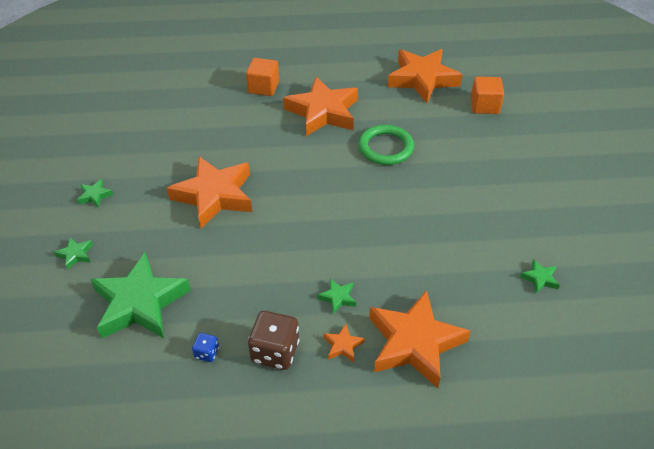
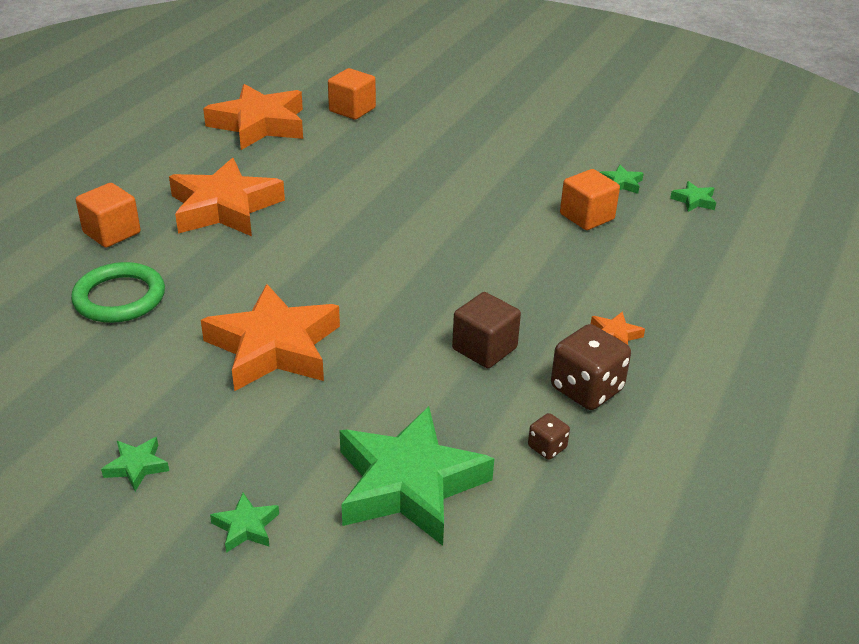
camera: 60 degrees left, 10 degrees down
(207, 353) = (547, 447): blue dice -> brown dice
(279, 284) = (484, 348): none -> brown cube
(337, 298) = (542, 313): green star -> green star (694, 200)
(385, 148) = (342, 191): green ring -> green ring (119, 297)
(414, 343) = (646, 287): orange star -> none
(473, 276) = (587, 217): none -> orange cube

